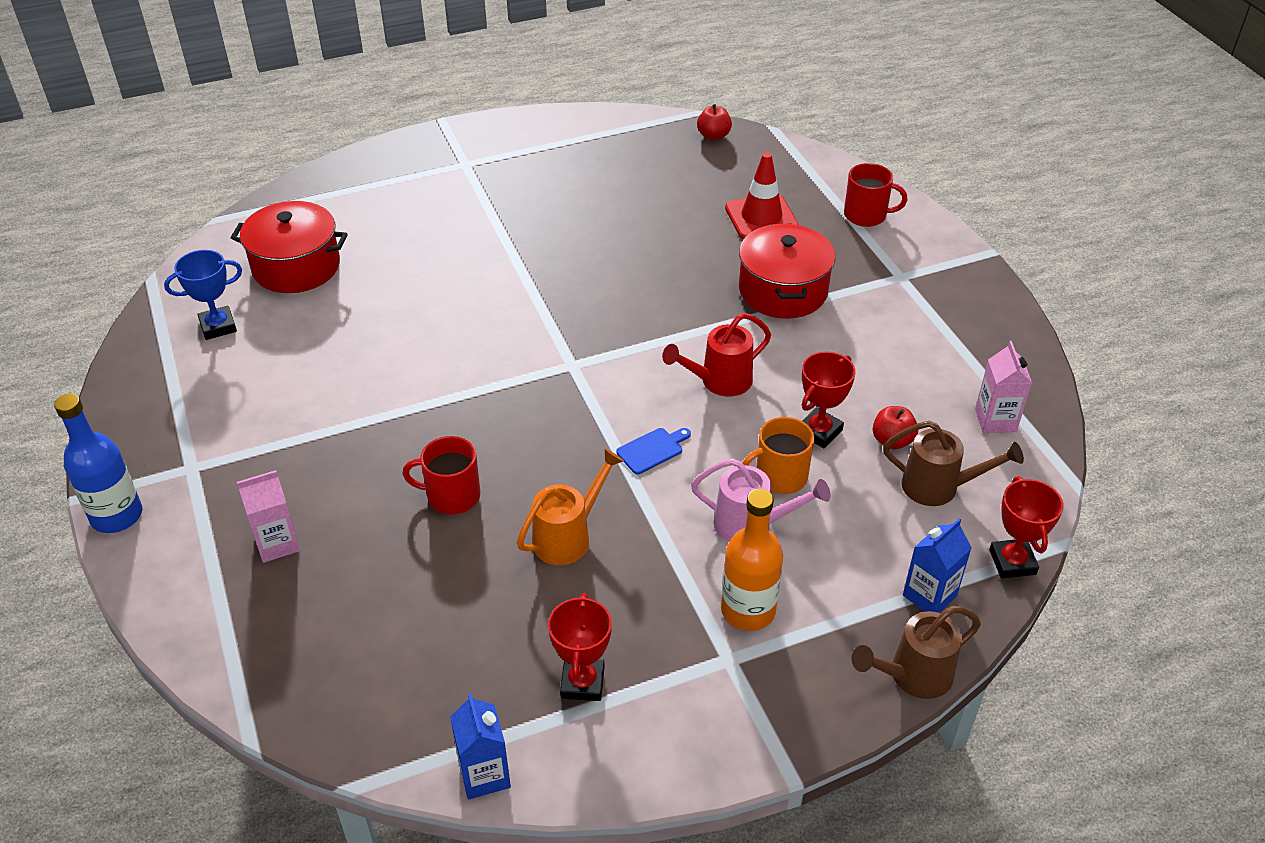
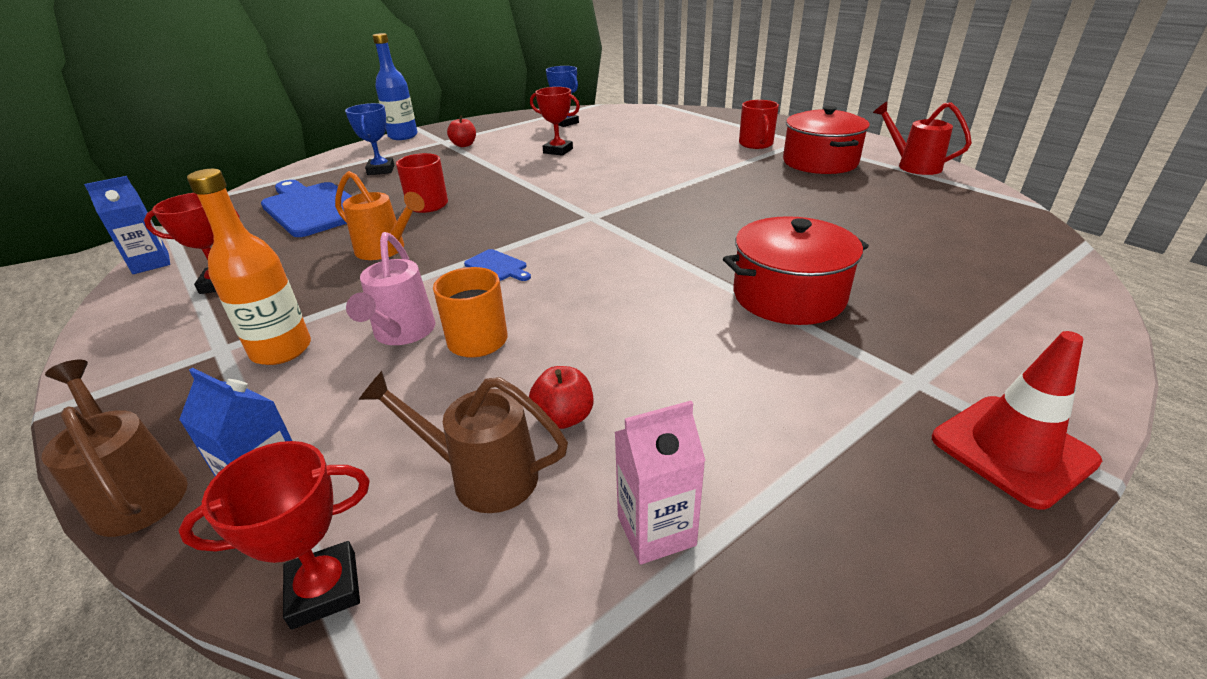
camera: 75 degrees right, 10 degrees down
(277, 543) = (381, 170): pink carton -> blue trophy
(296, 267) = (634, 126): red pot -> red pot (820, 162)
(388, 616) = (312, 208): none -> blue cutting board
(713, 136) = (1007, 217): red apple -> red apple (464, 145)
(719, 381) = (609, 283): red watering can -> red watering can (913, 166)
(761, 218) = (904, 263): red traffic cone -> red traffic cone (1012, 449)
(819, 431) = (558, 356): red trophy -> red trophy (558, 151)
(866, 215) = (1015, 333): red mug -> red mug (756, 144)
(938, 487) = (483, 476): brown watering can -> brown watering can turned 105 degrees clockwise

